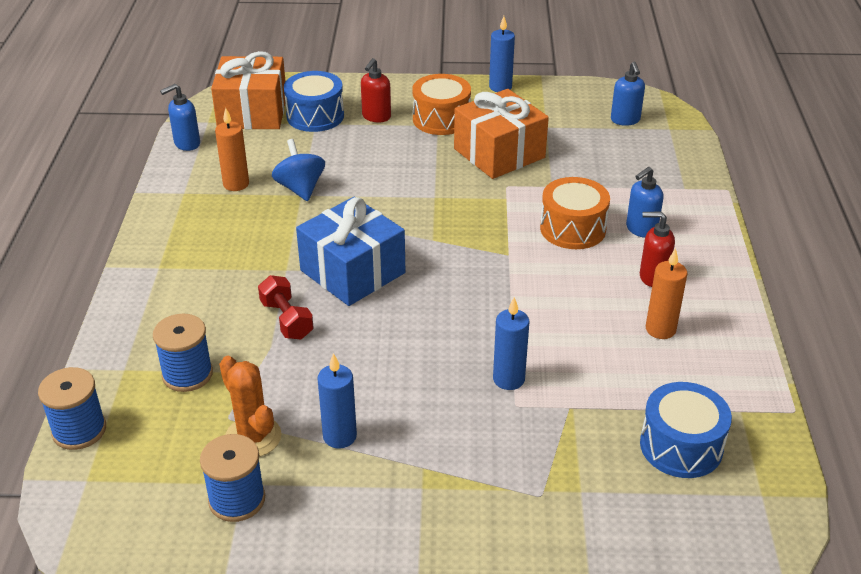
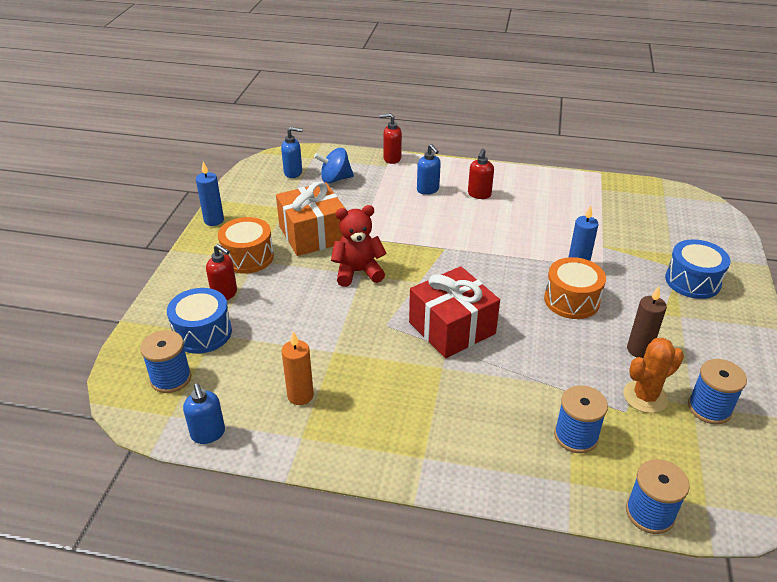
camera: 80 degrees left, 0 degrees up
(252, 112) = (171, 378): orange gift -> blue spool
(286, 320) = (509, 370): red dumbbell -> none
(300, 188) = (323, 351): blue spinning top -> blue spinning top (335, 179)
(339, 436) = (639, 350): blue candle -> brown candle
(352, 271) = (452, 328): blue gift -> red gift
(437, 193) = (358, 272): none -> red teddy bear
(572, 229) = (420, 216): orange drum -> orange drum (571, 300)
(660, 329) = (531, 201): orange candle -> none
(681, 446) = (631, 213): blue drum -> blue drum (692, 281)
(706, 190) = (392, 158): none -> red soap dispenser

